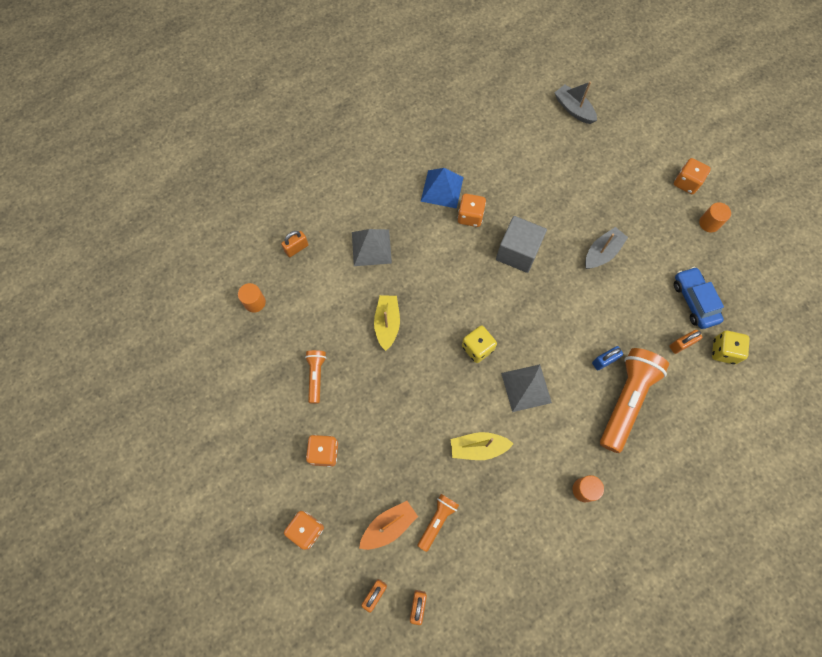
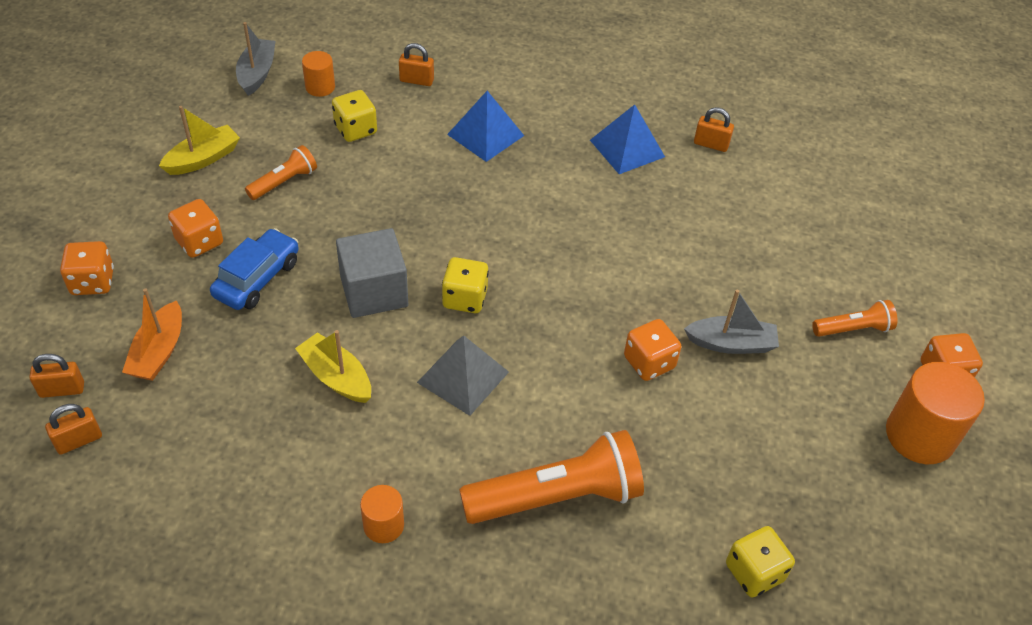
camera: 45 degrees right, 20 degrees down
(307, 309) = (355, 129): none -> yellow dice
(371, 247) = (485, 135): grey pyramid -> blue pyramid
(387, 324) = (408, 202): yellow boat -> yellow boat (203, 159)
(389, 526) = (158, 352): orange boat -> orange boat turned 90 degrees clockwise
(437, 521) = (204, 394): orange flashlight -> orange flashlight (853, 329)
(470, 216) = (624, 192): orange dice -> orange dice (649, 362)
(517, 252) = (631, 261): grey cube -> grey cube (374, 291)
(573, 109) = (884, 199): grey boat -> grey boat (257, 73)
(604, 361) = (585, 437): blue padlock -> none
(681, 344) = (705, 512): orange padlock -> orange padlock (711, 144)
(694, 301) = (786, 488): blue car -> blue car (257, 278)
(709, 223) = (919, 435): orange cylinder -> orange cylinder, size x1.85

